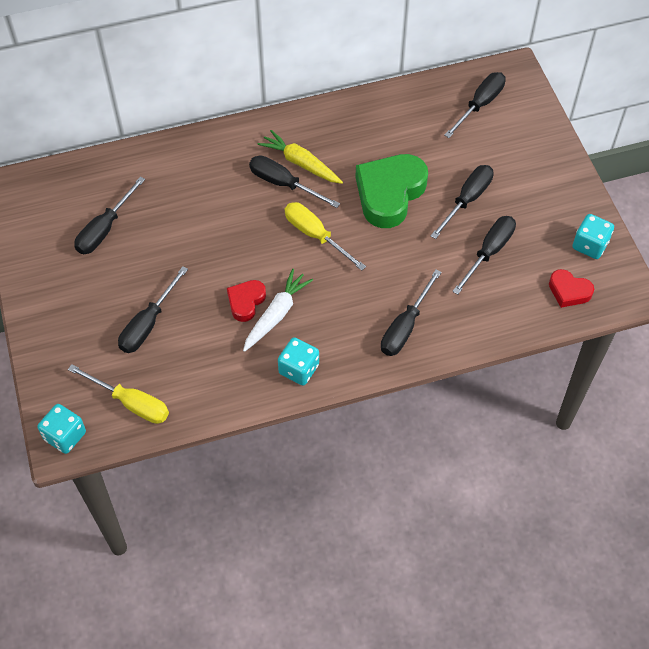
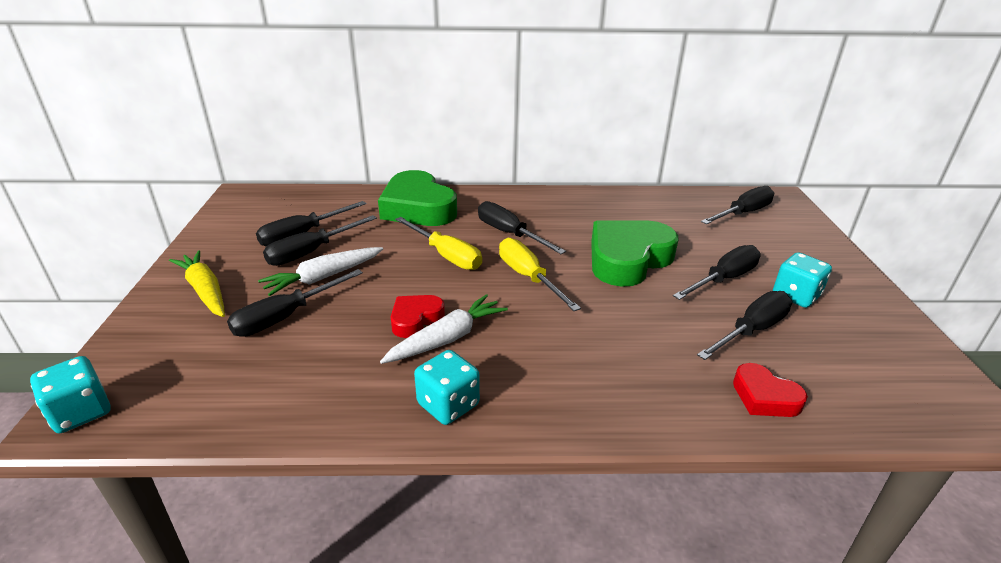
camera: 15 degrees right, 25 degrees down
(131, 403) = (198, 393): yellow screwdriver -> yellow screwdriver (446, 255)
(153, 276) = (323, 277): none -> white carrot
(188, 166) = (418, 208): none -> green heart
(300, 163) = (534, 223): yellow carrot -> yellow carrot (205, 291)
(405, 327) = (620, 387): black screwdriver -> black screwdriver (311, 252)
(569, 291) = (878, 394): red heart -> red heart (764, 397)
(590, 245) = (901, 349): turquoise dice -> turquoise dice (795, 296)

